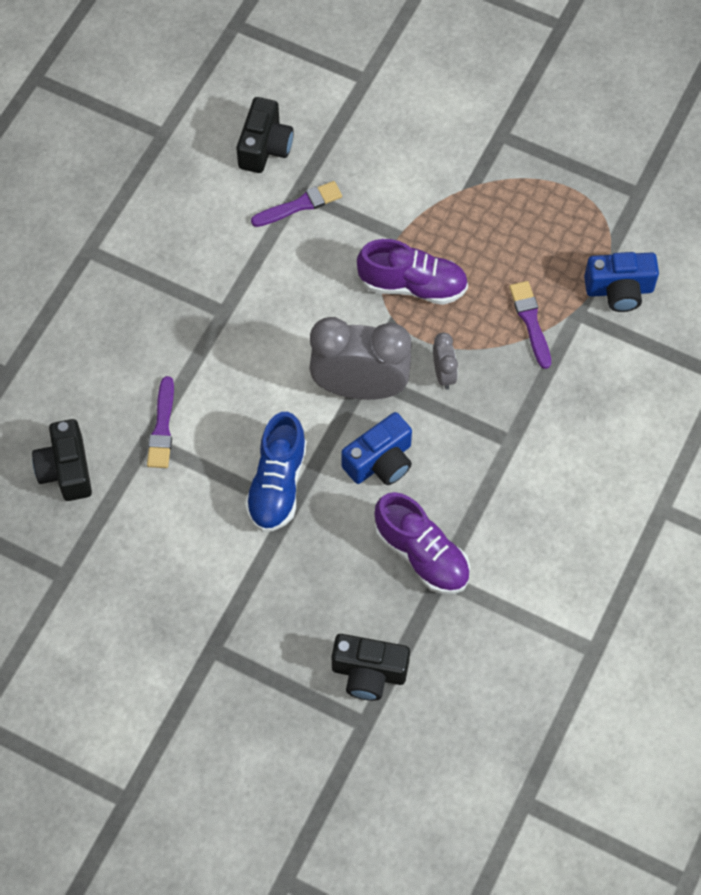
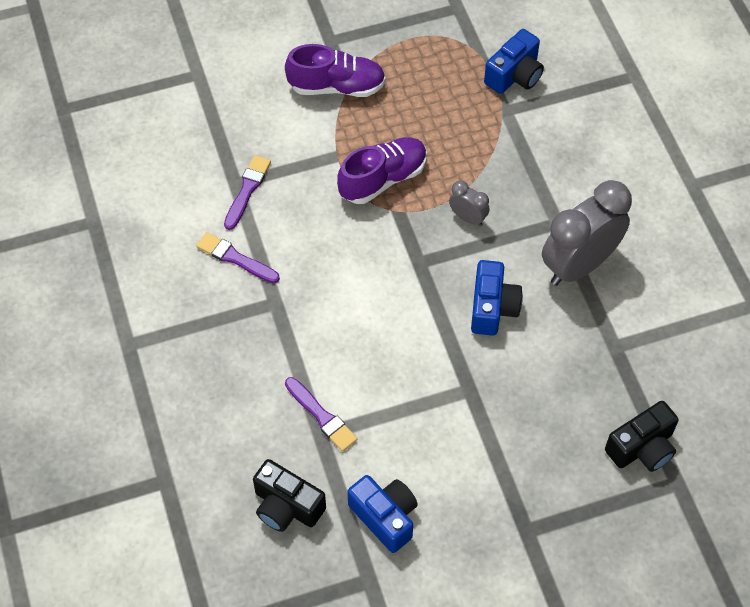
camera: 45 degrees left, 5 degrees down
(124, 542) = (385, 517): none -> blue camera
(265, 147) = (178, 172): black camera -> none
(277, 484) = (443, 383): blue shoe -> none
(360, 387) = (424, 272): grey clock -> grey clock (579, 265)
(422, 554) = (586, 342): purple shoe -> purple shoe (336, 86)
(530, 321) = (483, 139): purple brush -> purple brush (235, 258)

